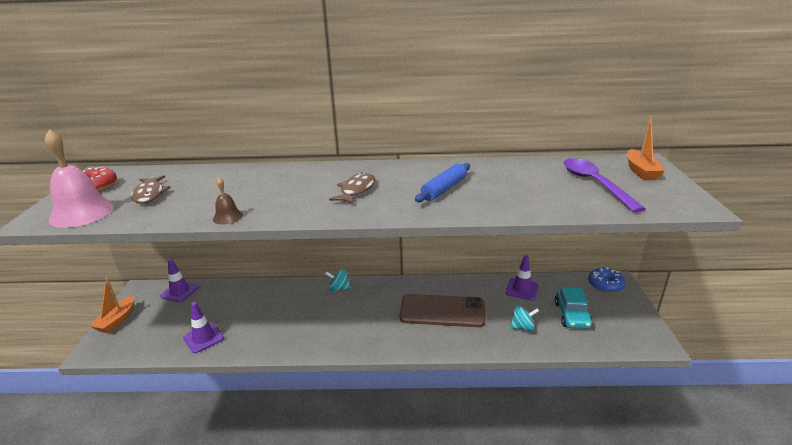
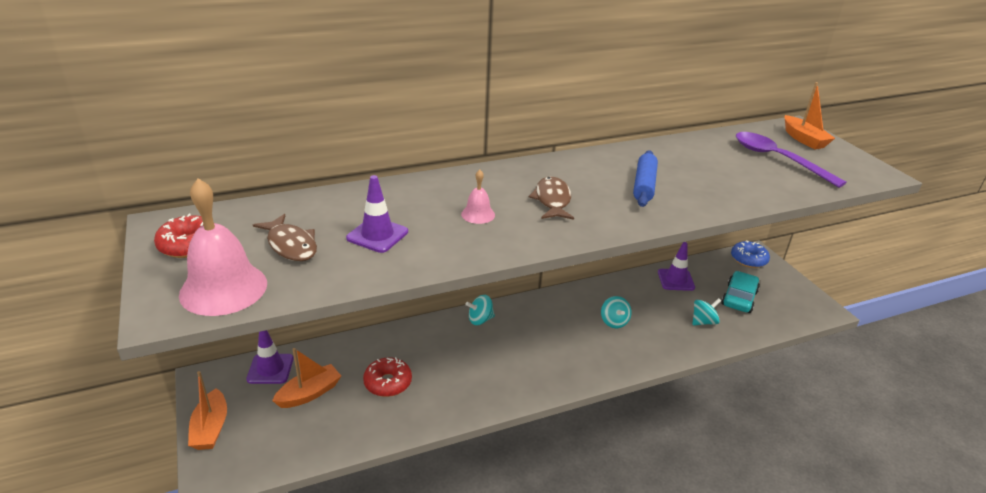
camera: 25 degrees left, 5 degrees up
(189, 313) = (309, 393): none -> orange boat
(203, 338) = (358, 420): purple traffic cone -> purple traffic cone (377, 235)
(227, 217) = (439, 260): brown bell -> none
(242, 317) = (388, 383): none -> red donut
(290, 192) = (478, 214): none -> pink bell
(442, 311) = (614, 322): brown phone -> turquoise spinning top
(572, 315) = (739, 298): turquoise car -> turquoise car turned 135 degrees counterclockwise

